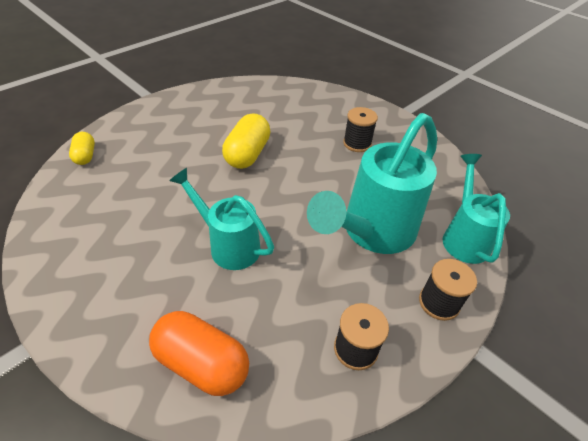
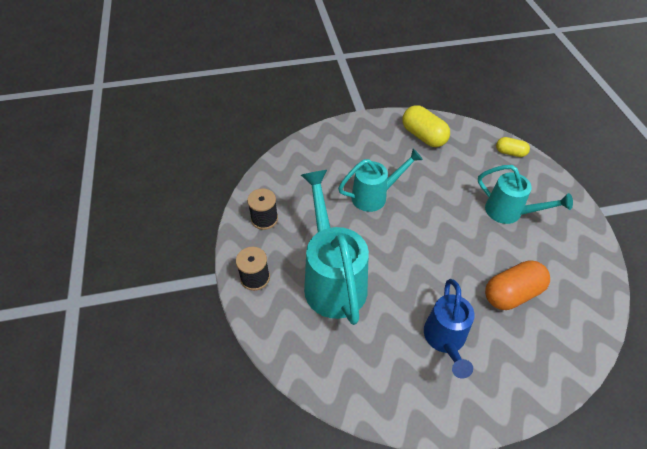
camera: 125 degrees right, 5 degrees up
(202, 363) = (306, 160): orange capsule -> orange capsule (512, 293)
(247, 154) = (468, 245): yellow capsule -> yellow capsule (423, 136)
(357, 143) = (445, 341): black spool -> blue watering can
(464, 237) = (286, 339): turquoise watering can -> turquoise watering can (510, 213)

